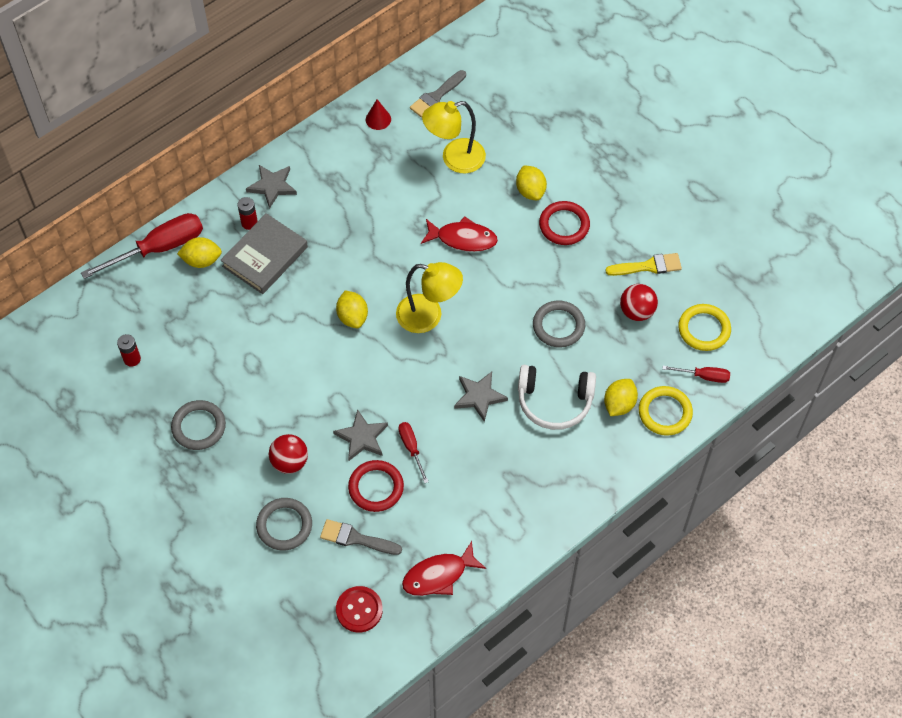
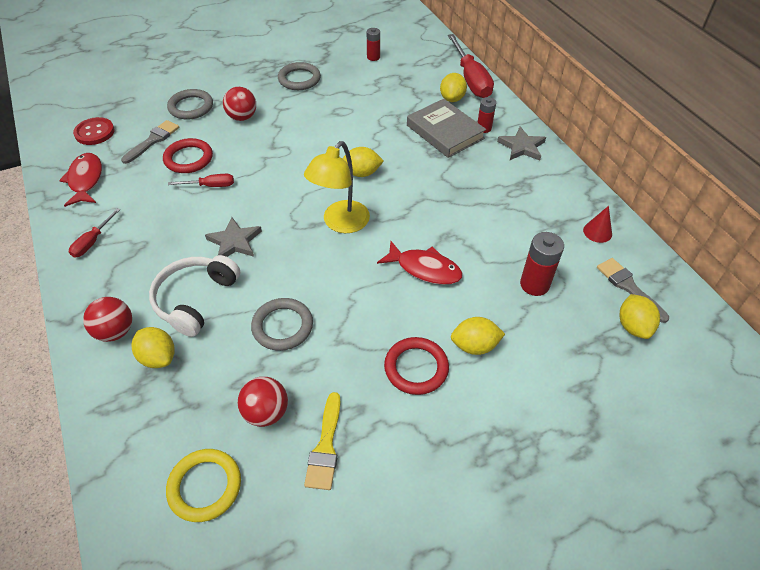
camera: 105 degrees right, 10 degrees down
(362, 437) = (239, 158): grey star -> none
(454, 159) = (534, 284): yellow lamp -> red battery
(463, 238) = (424, 269): red fish -> red fish turned 90 degrees counterclockwise
(476, 93) = (633, 326): none -> yellow lemon
(607, 448) = (115, 331): none -> red ball
(665, 412) = (121, 401): yellow ring -> none
(703, 376) = (141, 462): red screwdriver -> red screwdriver (92, 242)

